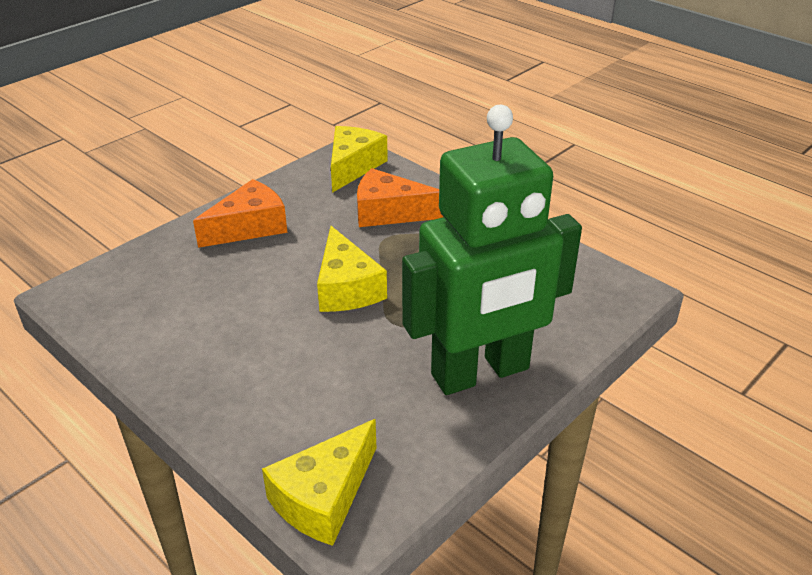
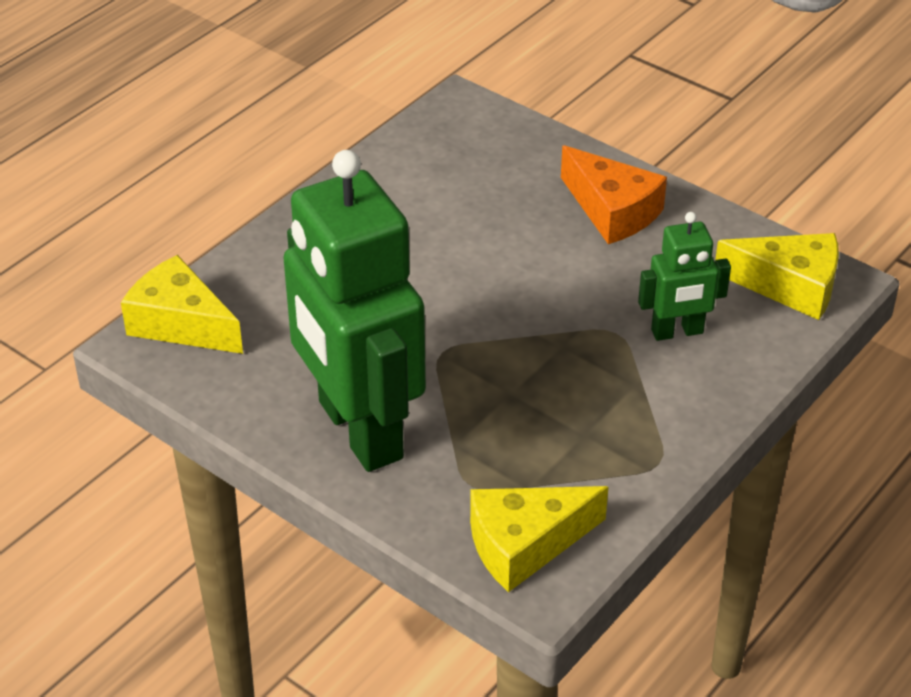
camera: 85 degrees right, 5 degrees up
(347, 288) = (502, 307): yellow cheese -> yellow cheese (525, 545)
(389, 212) = (677, 332): orange cheese -> green robot

